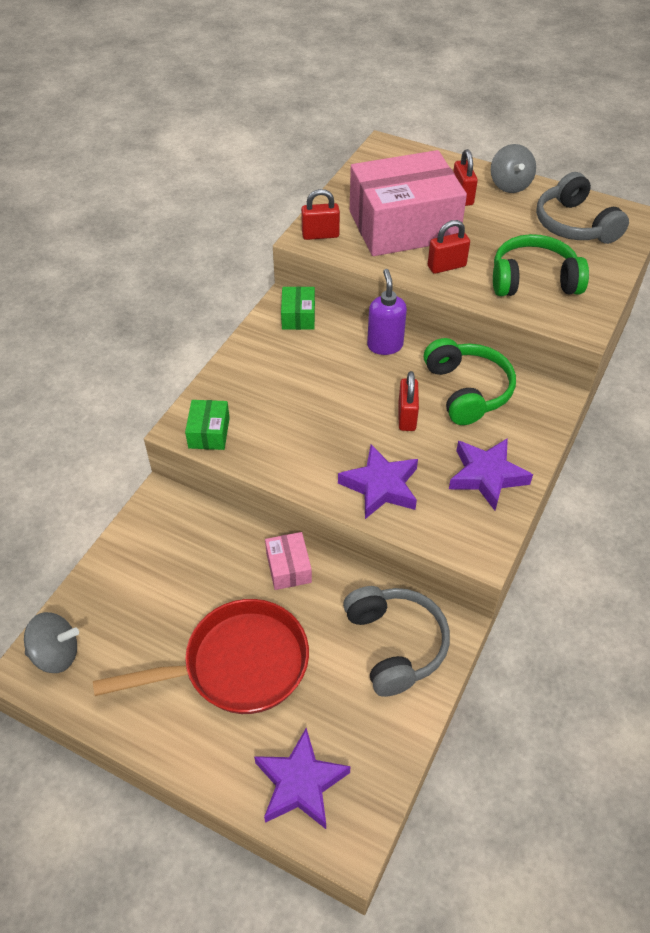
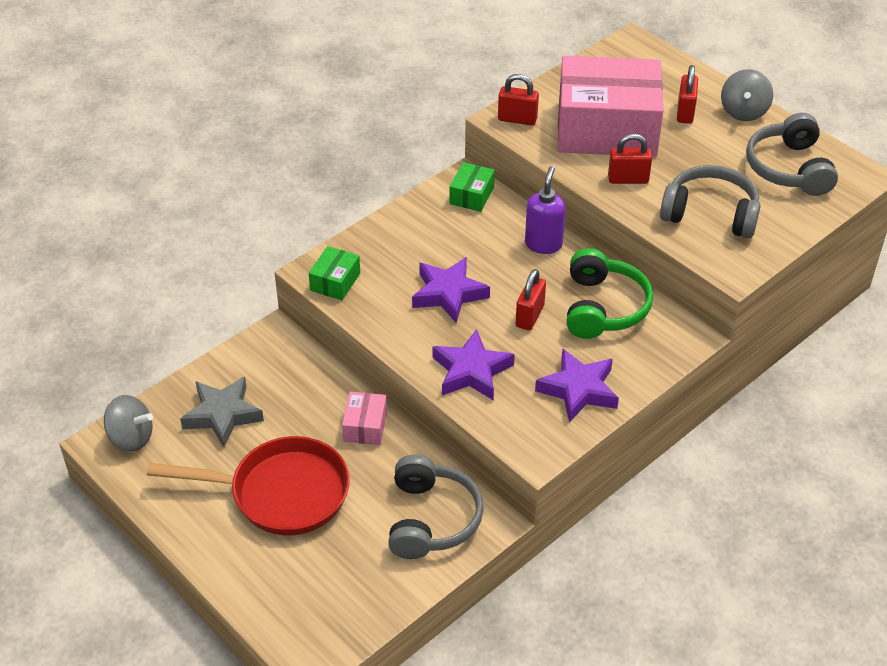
camera: 20 degrees right, 5 degrees down
(142, 599) = (223, 415): none -> grey star
(300, 783) = (292, 601): purple star -> purple star (449, 294)
(533, 280) = (710, 214): green headphones -> grey headphones

